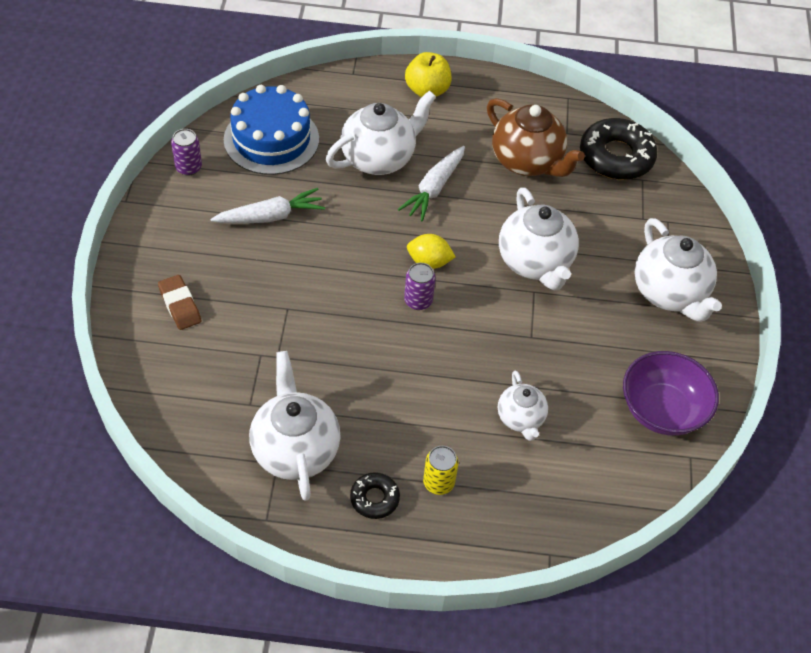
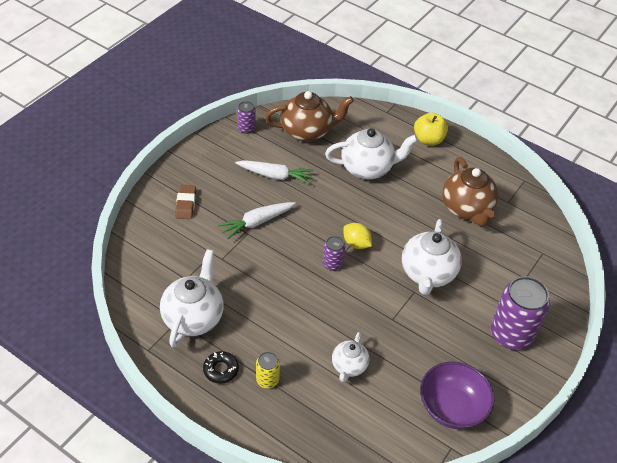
camera: 30 degrees right, 5 degrees down
(271, 139) = (307, 131): blue cake -> brown teapot
(434, 188) = (391, 201): white carrot -> white carrot (257, 222)
(616, 156) = (533, 231): black donut -> none
(669, 293) = (511, 334): white teapot -> purple can

